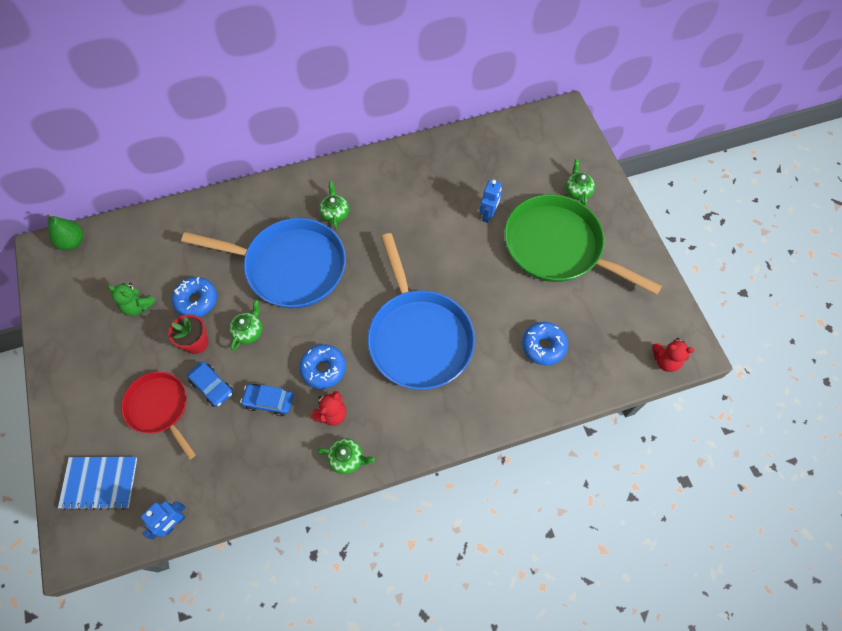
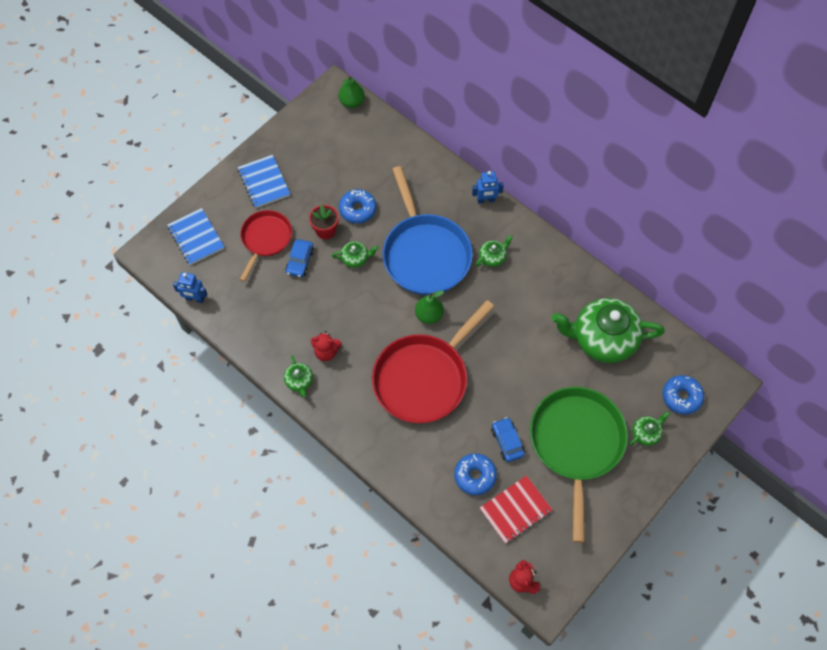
camera: 60 degrees right, 0 degrees up
(92, 374) = (264, 182): none -> blue notebook
(138, 306) = (330, 176): green teddy bear -> none
(269, 401) = (311, 304): blue car -> blue car (507, 442)
(323, 369) = (357, 326): blue donut -> blue donut (681, 397)
(356, 298) = (429, 315): none -> green pear
(418, 338) = (423, 378): blue pan -> red pan
(472, 174) = (602, 339): none -> green teapot
(488, 215) = (570, 372): blue robot -> blue robot (486, 200)
(594, 329) = (515, 510): none -> red notebook

